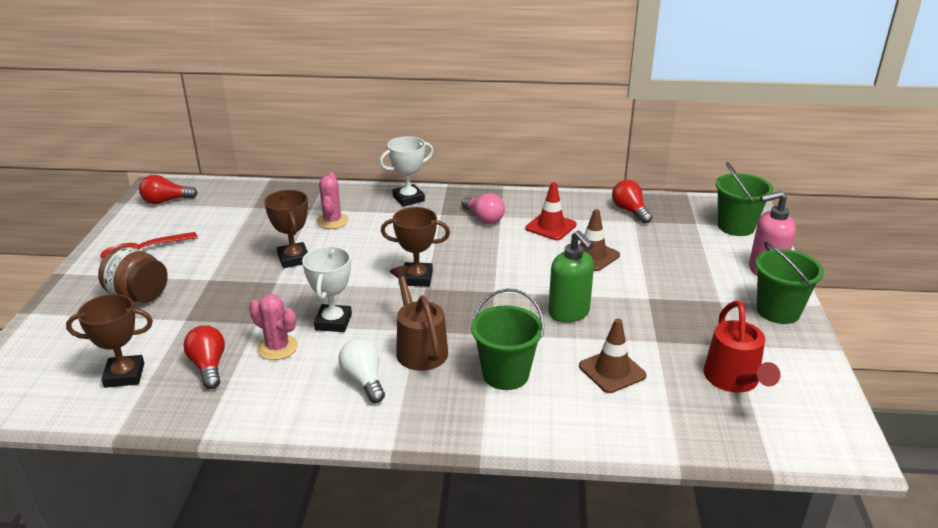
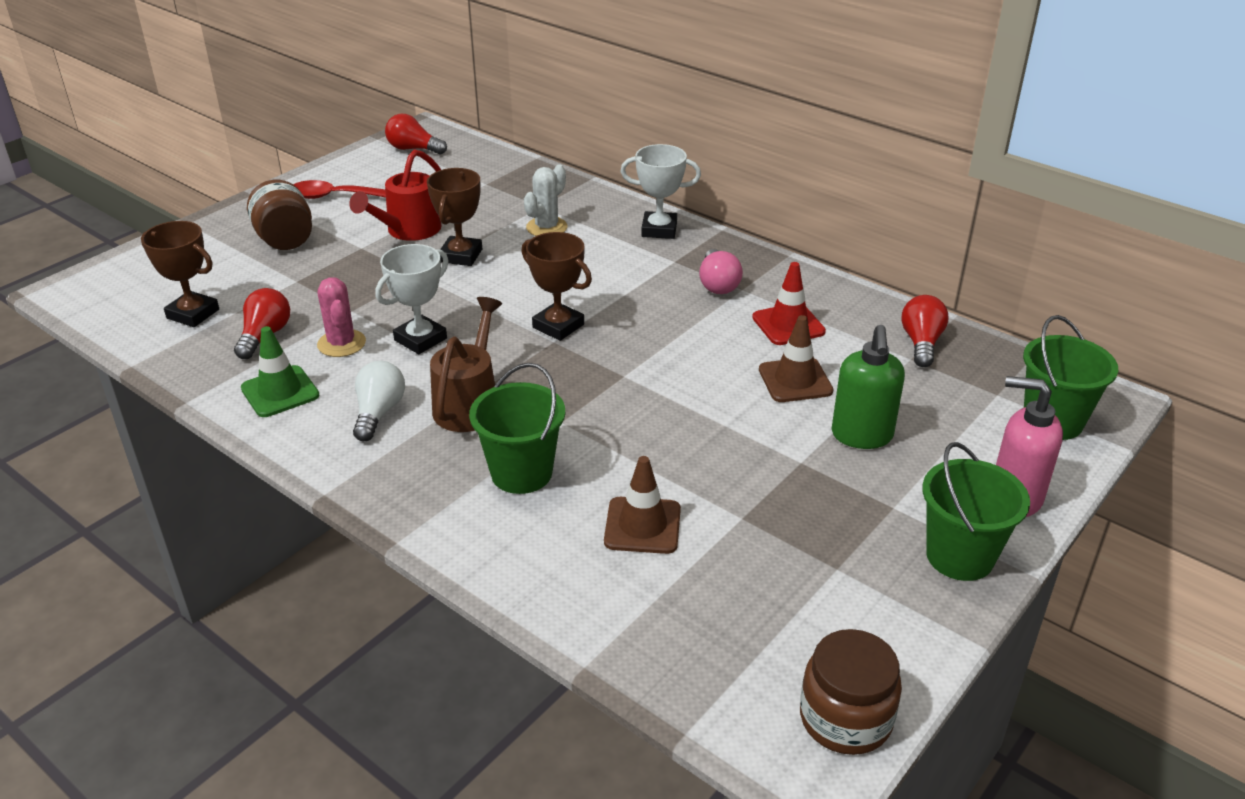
camera: 35 degrees right, 5 degrees up
(271, 398) = (280, 392): none -> green traffic cone
(332, 221) = (546, 227): pink cactus -> white cactus
(569, 313) = (678, 437): green soap dispenser -> green soap dispenser (862, 436)
(734, 381) = (777, 610): red watering can -> red watering can (408, 231)
(830, 418) = (845, 719): none -> brown jar

